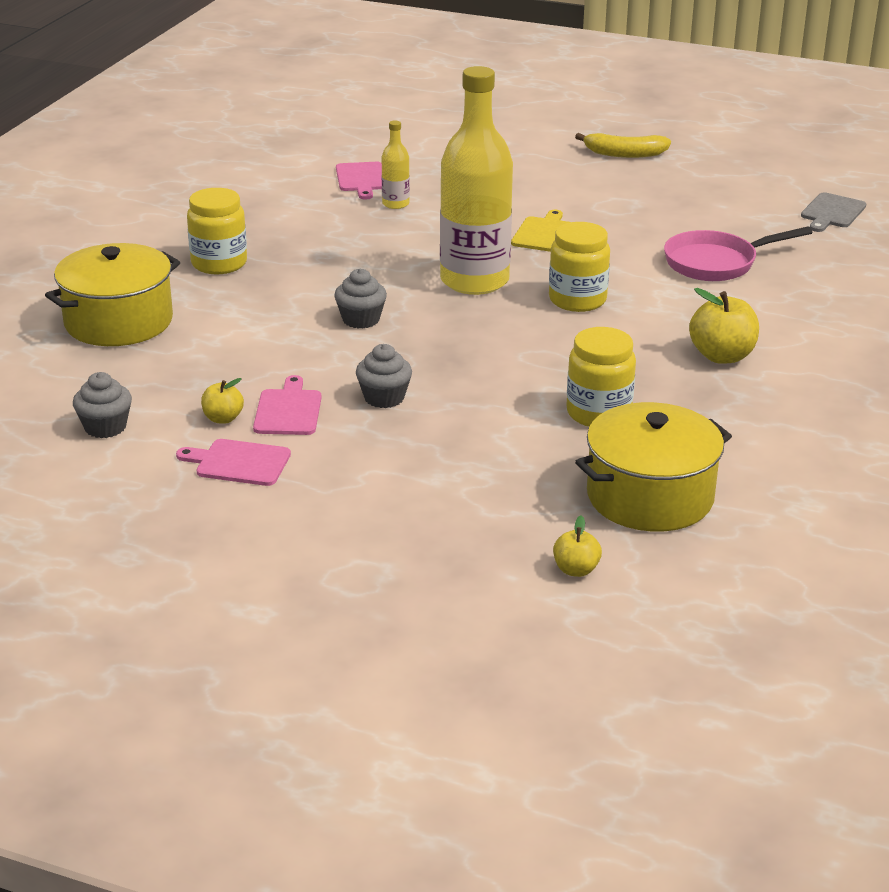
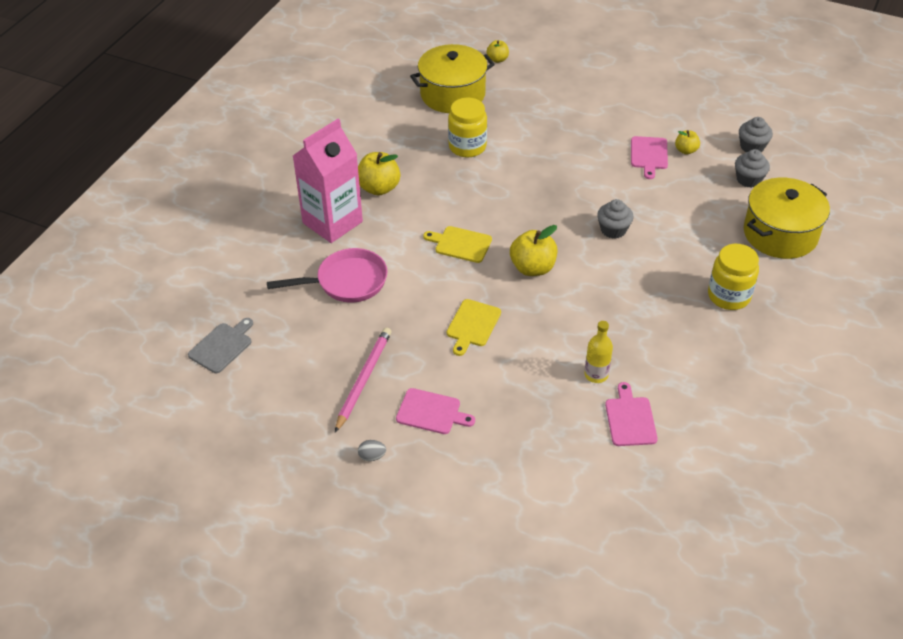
camera: 175 degrees left, 15 degrees up
(239, 463) = (669, 121): pink cutting board -> pink cutting board (431, 412)
(384, 398) = (593, 162): grey cupcake -> grey cupcake (748, 179)
(474, 281) = (532, 268): yellow bottle -> yellow apple
(577, 300) = (460, 244): yellow jar -> yellow cutting board
(624, 154) = (372, 456): yellow banana -> grey egg
(656, 195) = (363, 379): none -> pink pencil
(769, 317) = (332, 222): none -> pink carton

